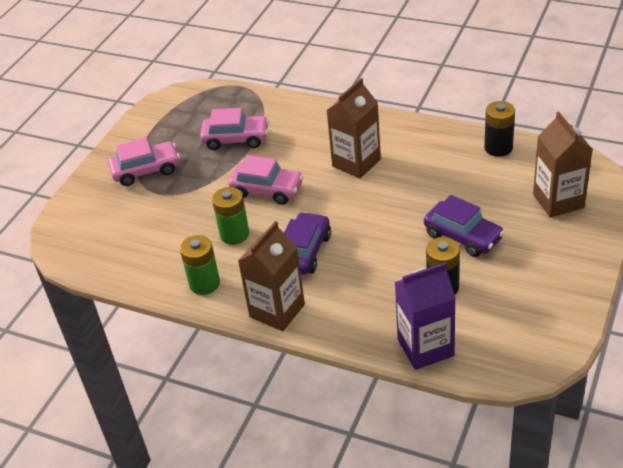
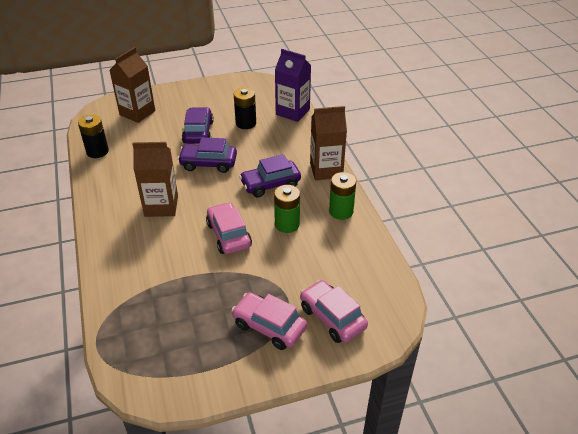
camera: 135 degrees left, 0 degrees up
(236, 139) = (182, 292): pink car -> pink car (332, 317)
(391, 220) = (208, 163): none -> purple car

